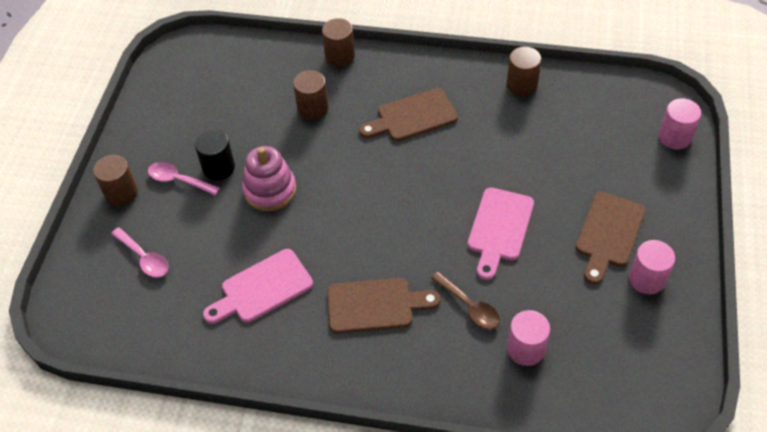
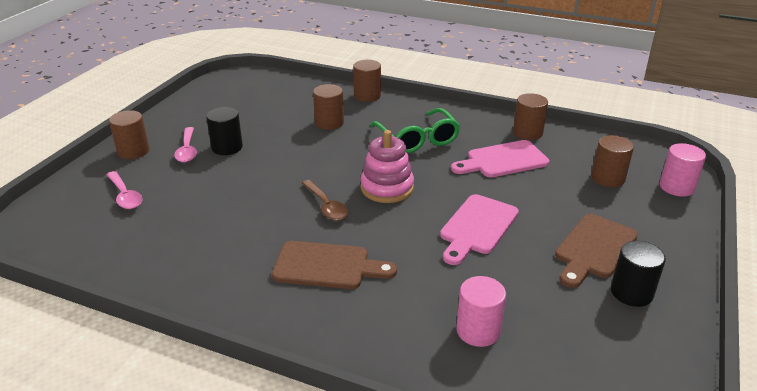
camera: 10 degrees right, 20 degrees down
(178, 180) = (187, 150): pink spoon -> pink spoon turned 135 degrees counterclockwise
(262, 288) = (221, 235): pink cutting board -> pink cutting board (503, 160)
(270, 190) = (265, 168): pink stacking toy -> pink stacking toy (387, 188)
(412, 117) = (417, 139): brown cutting board -> green glasses
(469, 306) = (426, 283): brown spoon -> brown spoon (326, 206)
(609, 137) = (608, 178): none -> brown cylinder
(647, 279) = (631, 292): pink cylinder -> black cylinder

